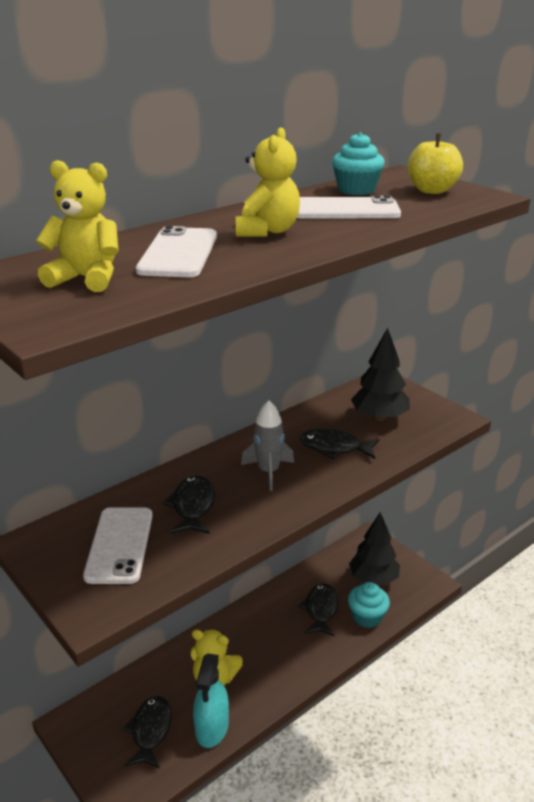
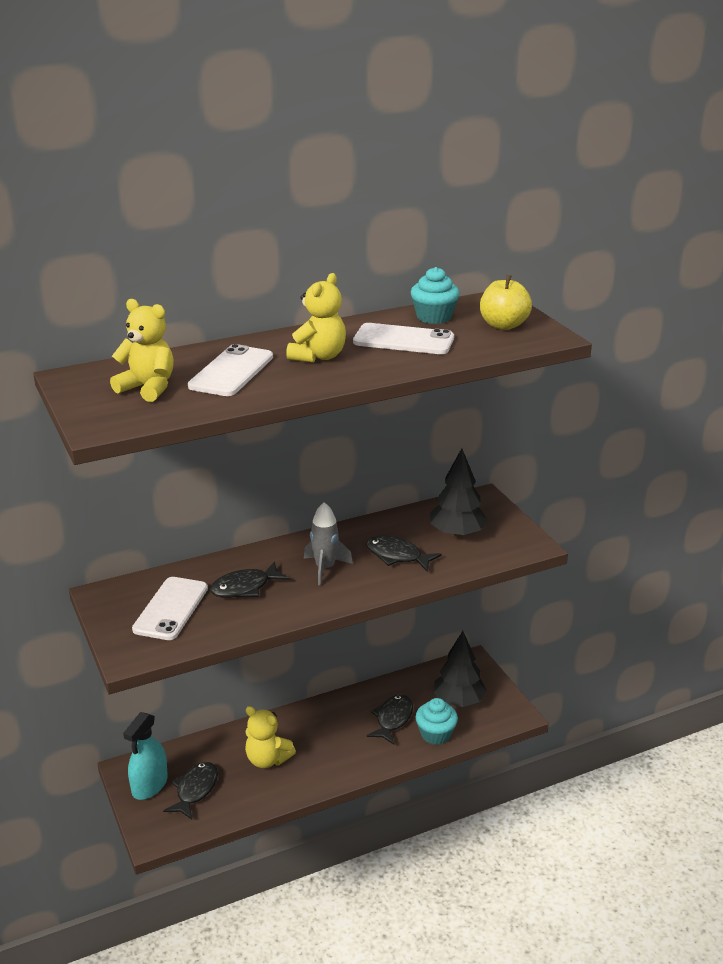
camera: 15 degrees right, 0 degrees up
(193, 506) = (245, 587): black fish -> black fish turned 135 degrees counterclockwise
(212, 727) = (250, 798): turquoise spray bottle -> turquoise spray bottle (149, 785)

